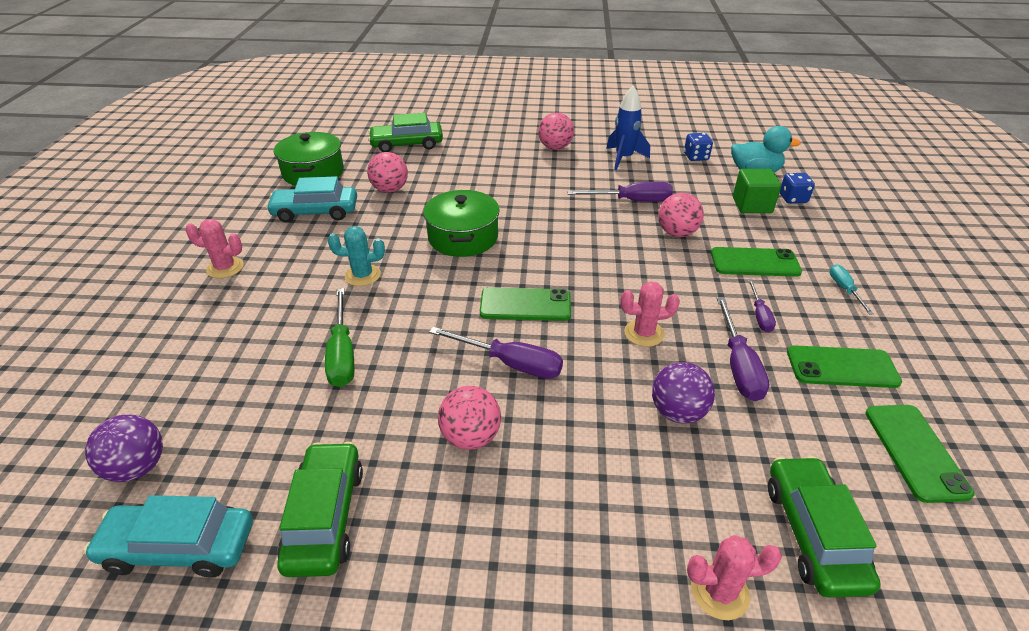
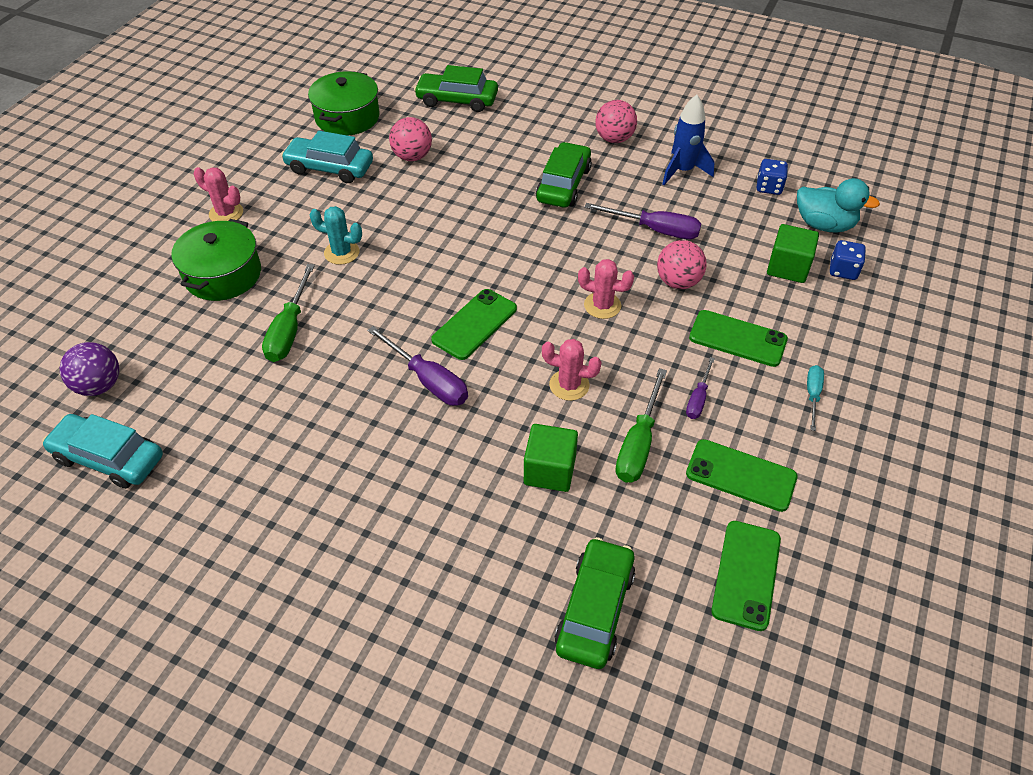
camera: 20 degrees right, 10 degrees up
(325, 516) = (218, 468): green car -> green car (563, 184)
(463, 237) = (455, 232): green pot -> green pot (223, 274)
(470, 437) = (359, 438): pink ball -> none
(525, 305) = (474, 324): green phone -> green phone turned 75 degrees counterclockwise
(677, 412) = (549, 470): purple ball -> green cube
(719, 592) = (484, 625): pink cactus -> pink cactus (602, 305)
(738, 366) = (638, 444): purple screwdriver -> green screwdriver

